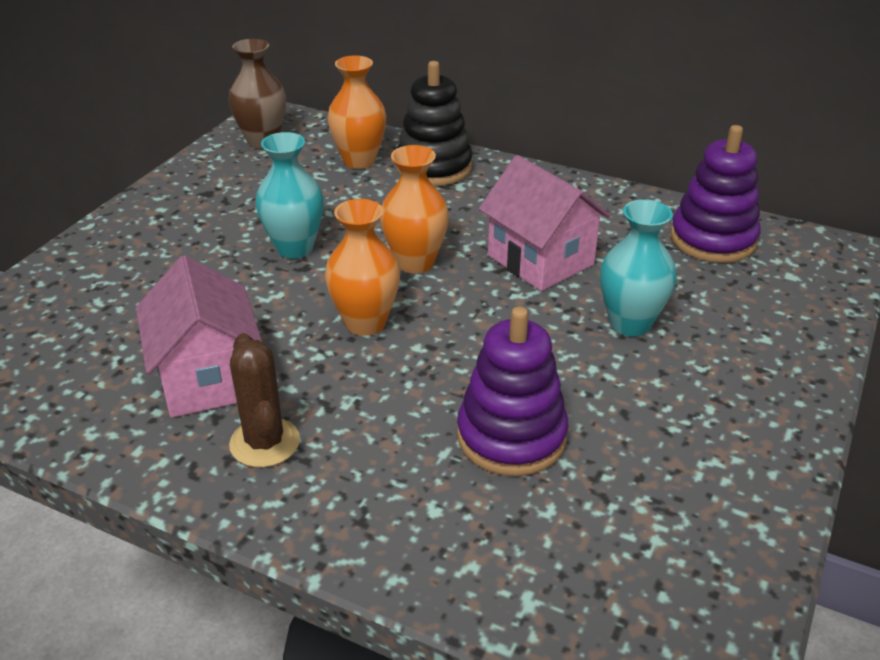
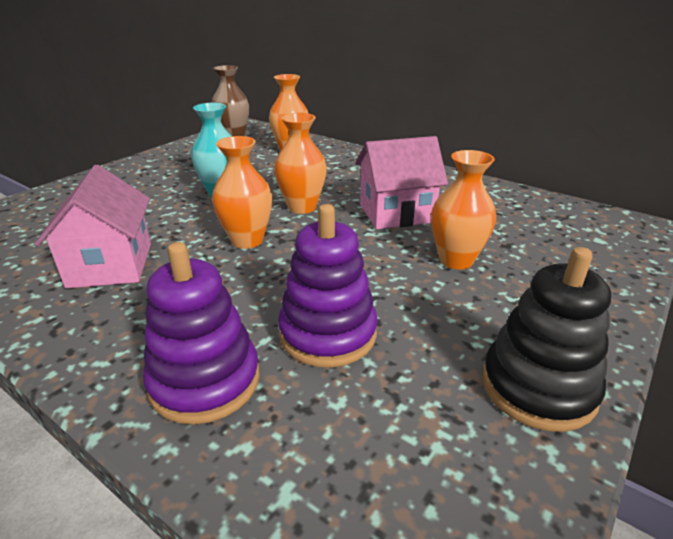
camera: 10 degrees right, 5 degrees down
(265, 443) = (123, 314): brown cactus -> none
(434, 167) = (339, 157): black stacking toy -> black stacking toy (538, 387)
(540, 260) = (396, 213): pink house -> pink house turned 75 degrees counterclockwise
(630, 323) = (456, 260): turquoise vase -> orange vase
(713, 239) = (536, 211): purple stacking toy -> purple stacking toy (205, 381)

